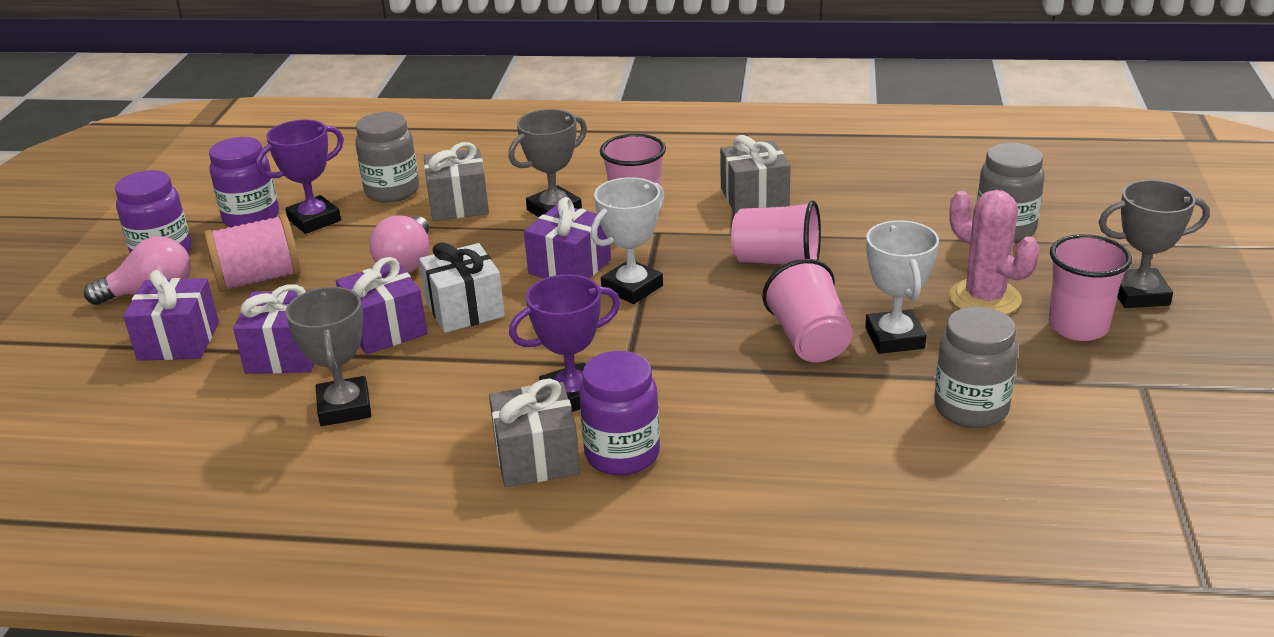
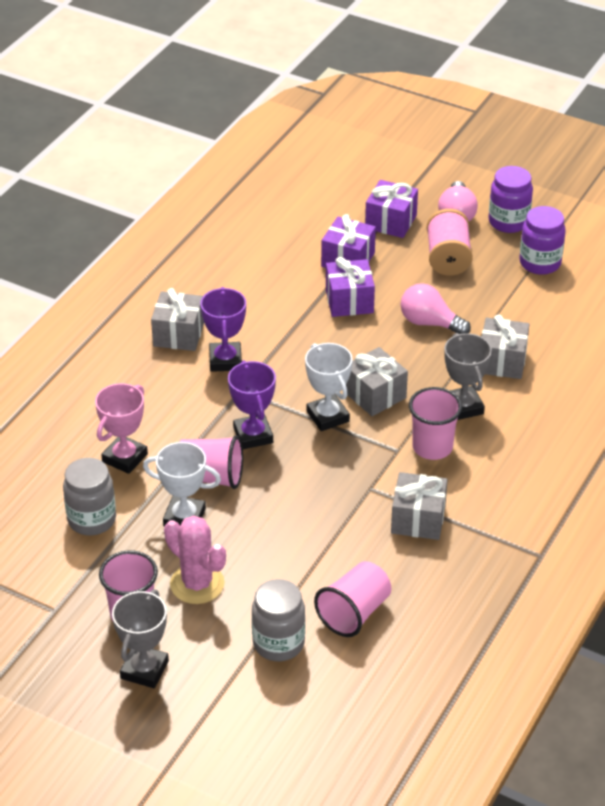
camera: 110 degrees right, 10 degrees up
(314, 220) = (518, 290): purple trophy -> purple trophy (253, 435)
(344, 407) = (276, 274): grey trophy -> none
(392, 191) = (544, 333): grey jar -> none
(465, 309) = (351, 337): white gift -> none
(570, 267) = (375, 395): purple gift -> grey gift
(622, 454) = (158, 366): purple jar -> none
(777, 261) = (315, 497): pink cup -> pink cup (354, 613)
(835, 420) = (125, 458): none -> pink trophy
(985, 298) = (197, 584): pink cactus -> pink cactus turned 60 degrees clockwise

